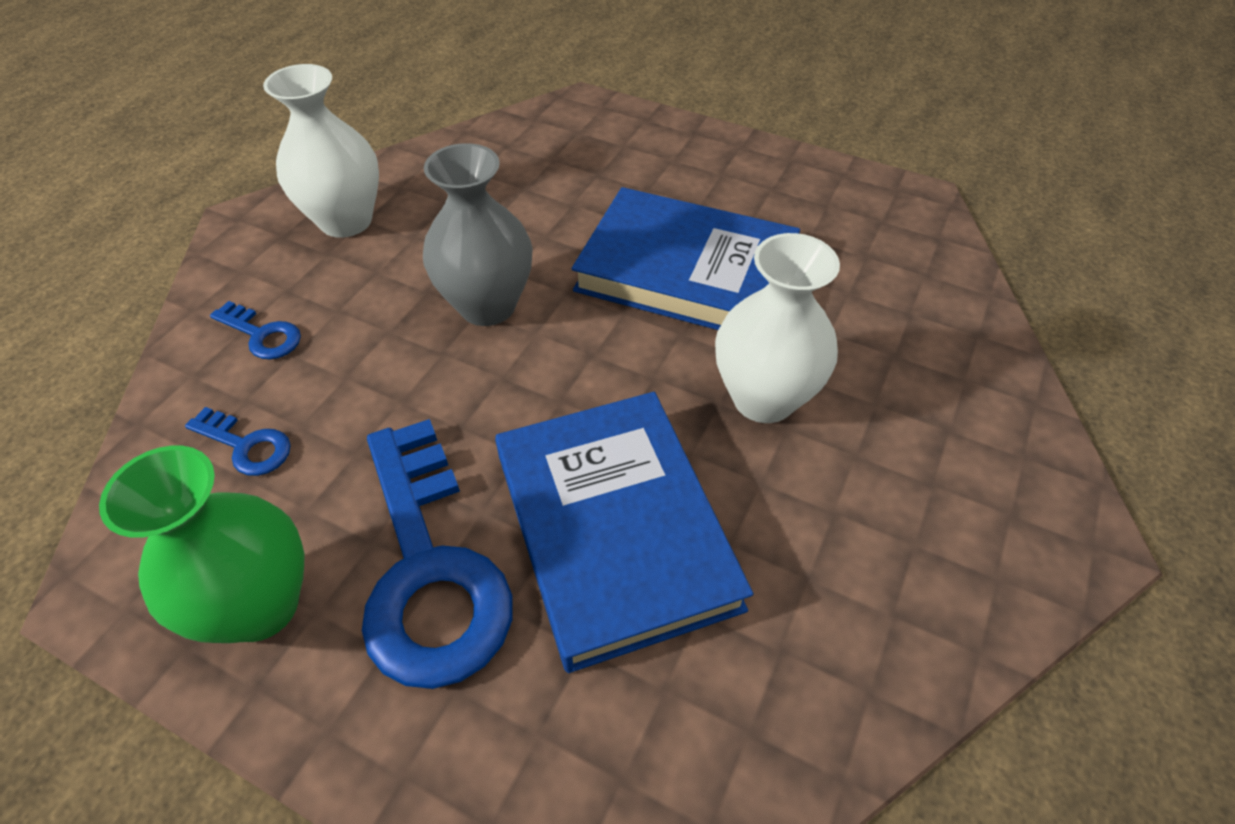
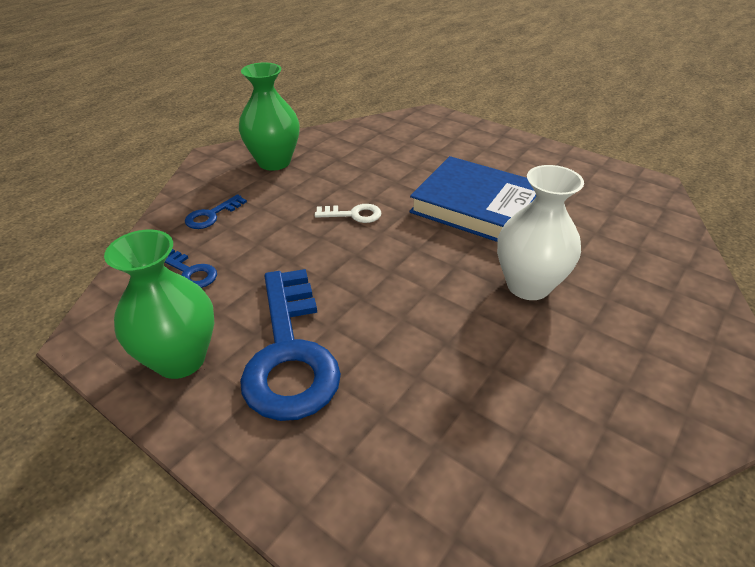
camera: 10 degrees right, 10 degrees down
(262, 334) = (212, 215): blue key -> blue key turned 90 degrees clockwise
(346, 221) = (274, 162): white vase -> green vase
(487, 306) = (353, 214): grey vase -> white key
(614, 529) = (415, 347): blue book -> none

